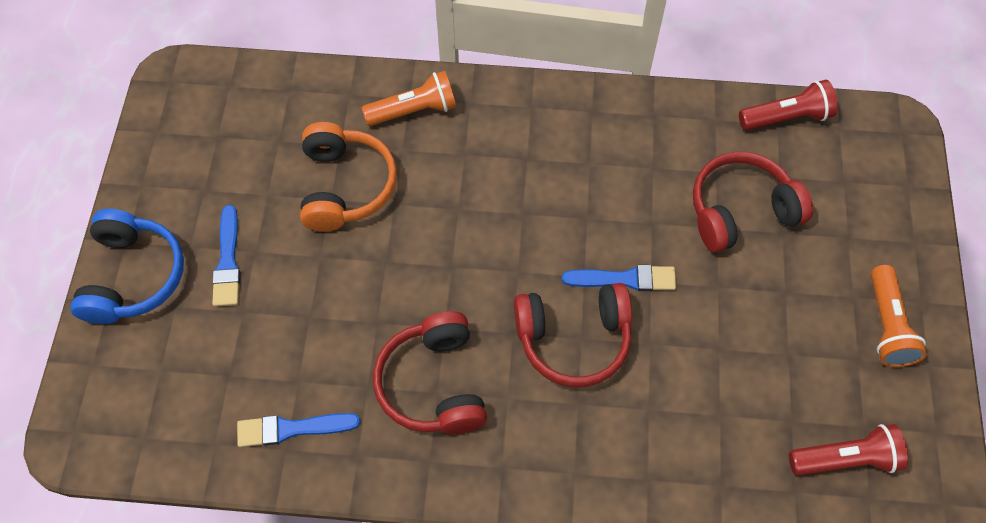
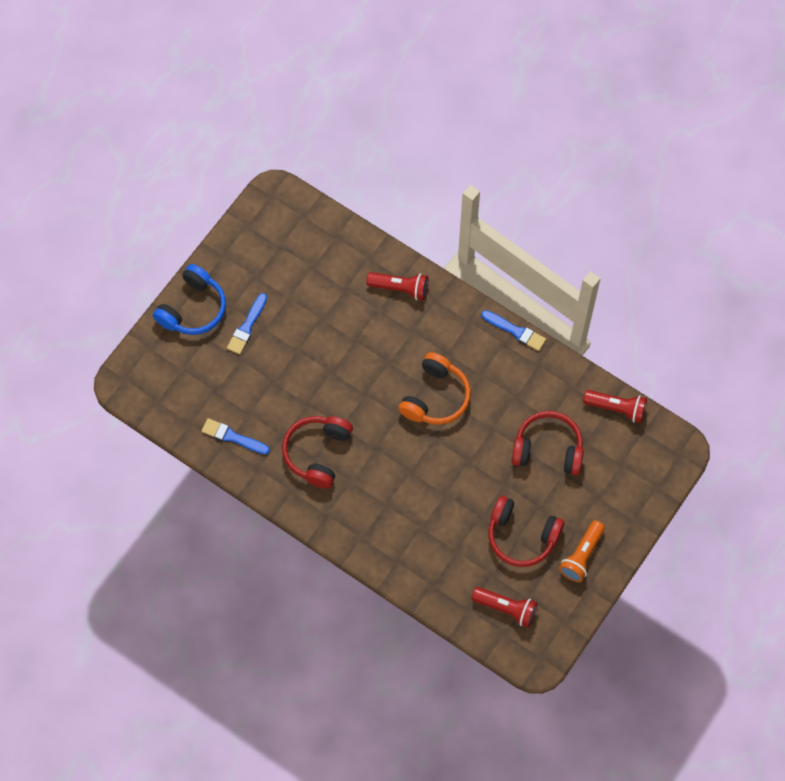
camera: 30 degrees right, 5 degrees up
(345, 186) = (334, 315): orange headphones -> orange headphones (435, 397)
(414, 111) = (400, 288): orange flashlight -> red flashlight
(573, 339) = (405, 470): red headphones -> red headphones (521, 536)
(625, 279) = (455, 452): blue brush -> blue brush (515, 331)

